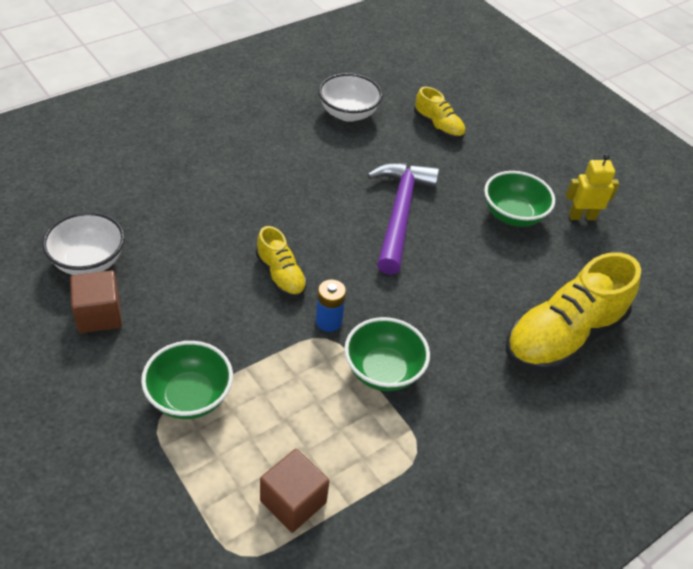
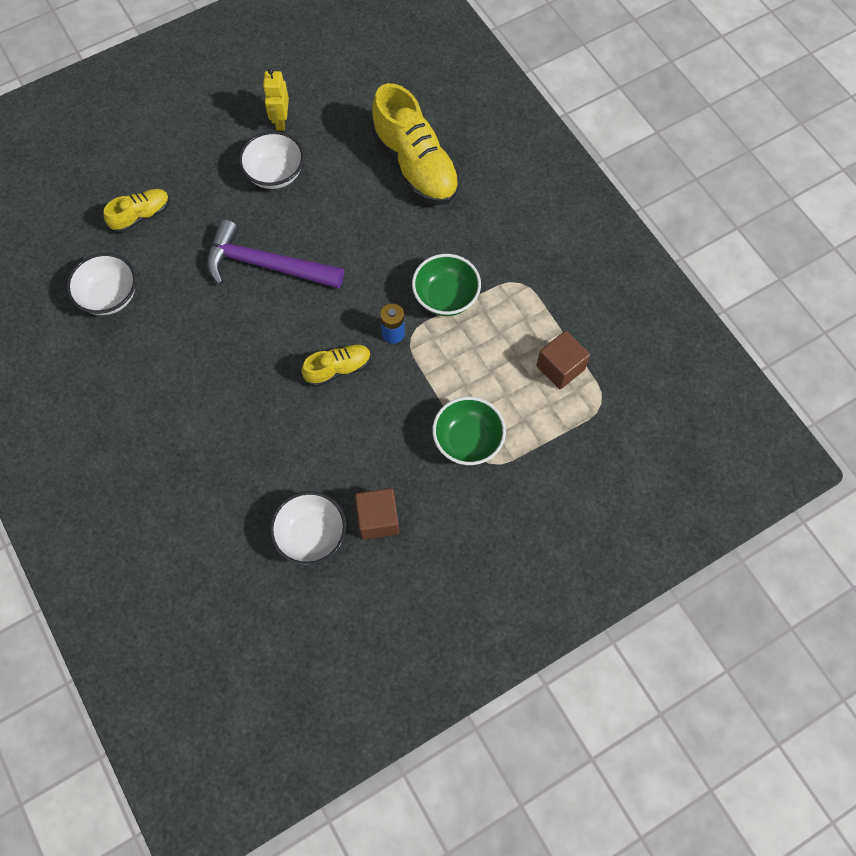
camera: 80 degrees left, 20 degrees up
(513, 215) = (275, 174): green bowl -> white bowl

